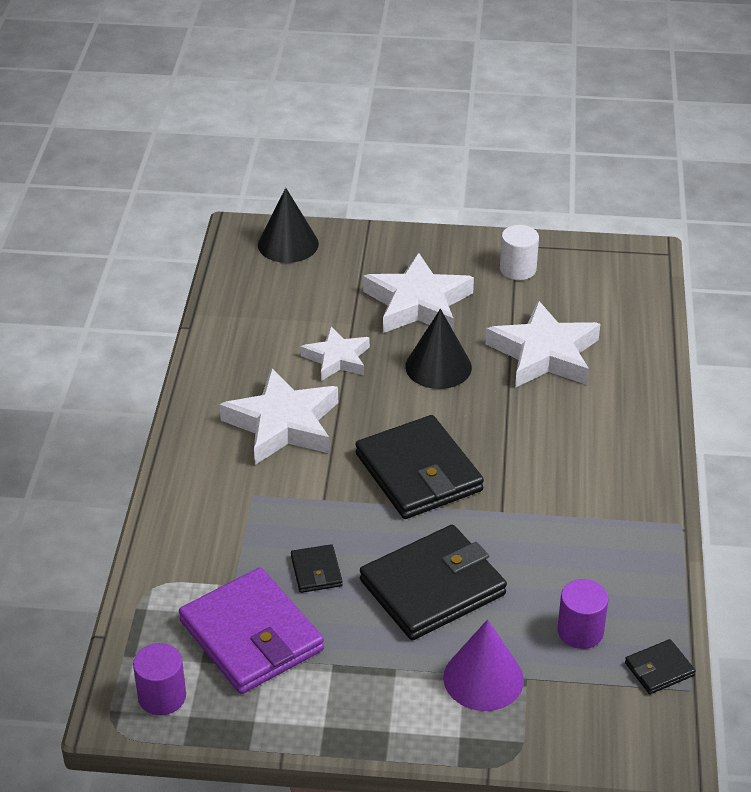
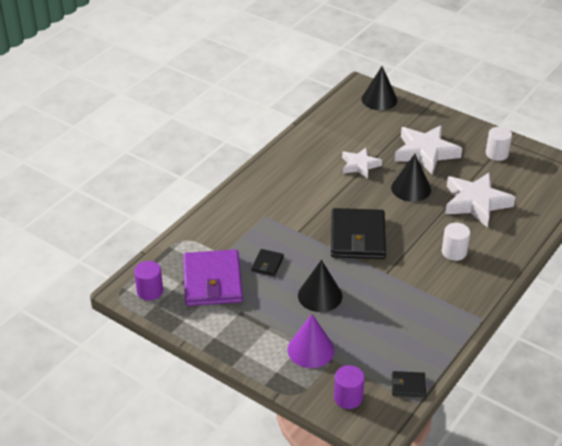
camera: 30 degrees right, 0 degrees up
(283, 424) = (306, 187): white star -> none
(432, 587) = (320, 295): black wallet -> black cone
(570, 440) = (454, 252): none -> white cylinder
(580, 631) = (380, 349): purple cylinder -> purple cylinder (348, 398)

